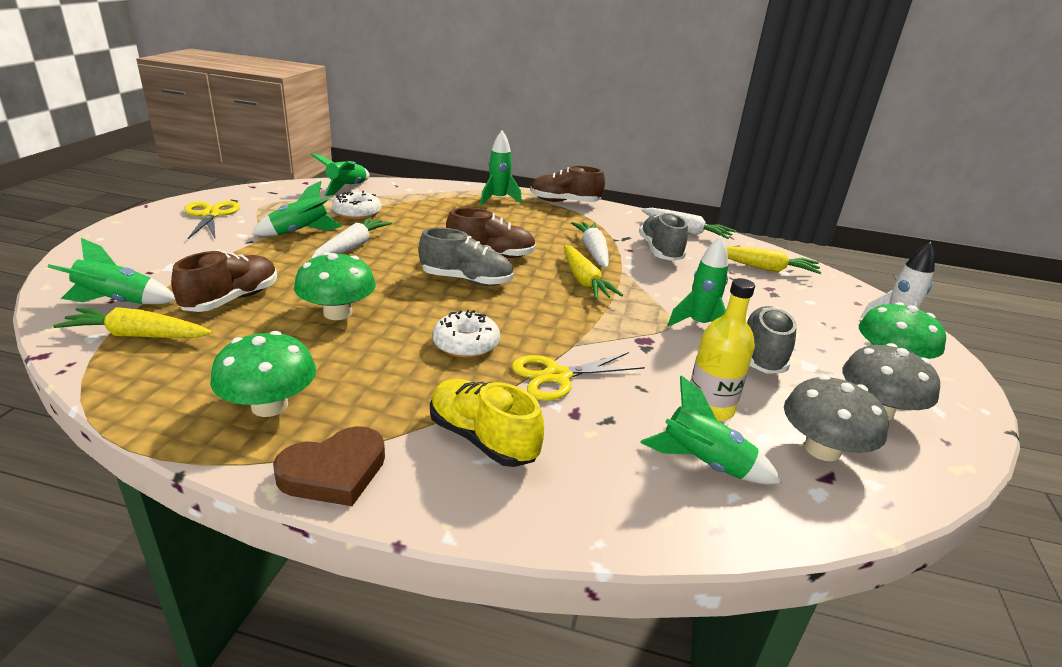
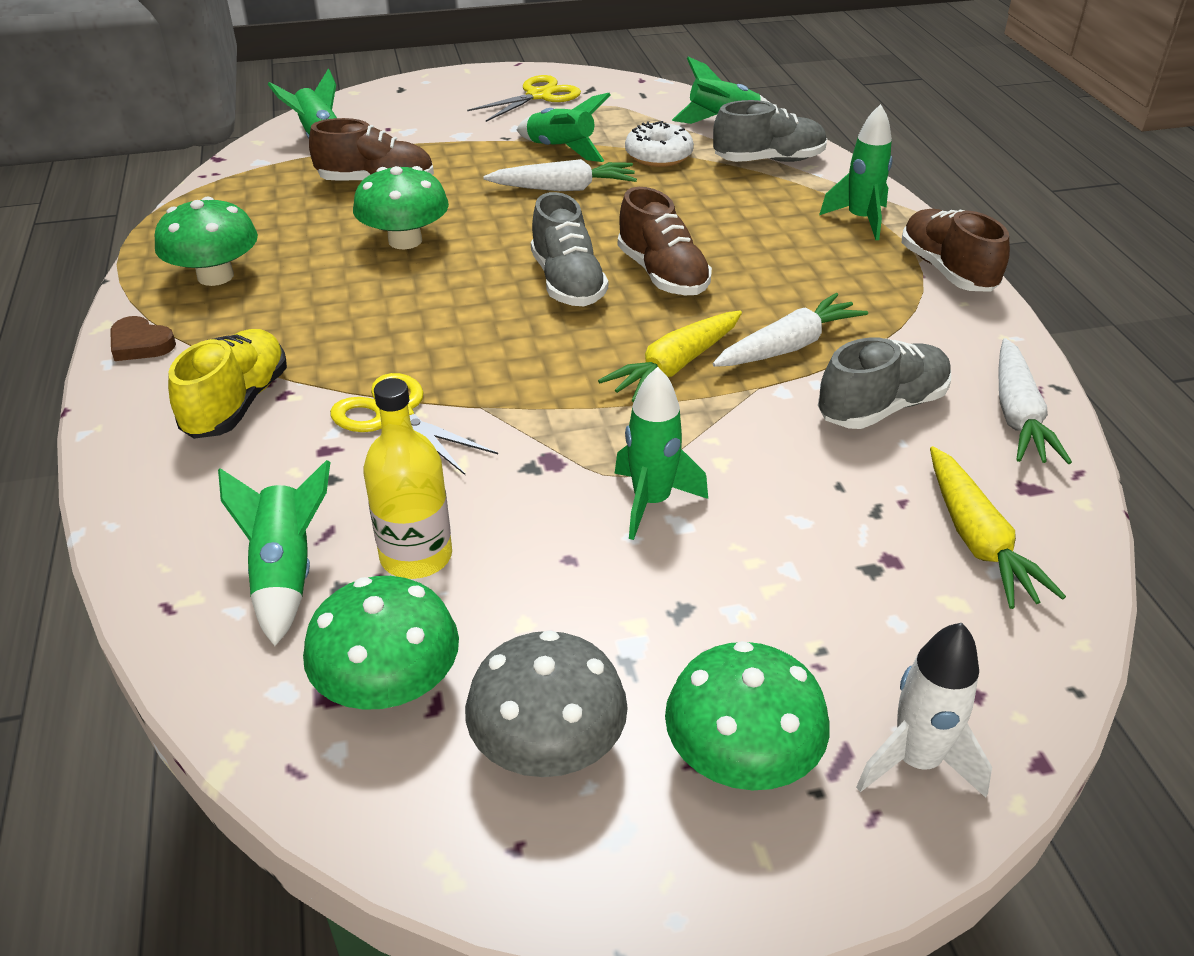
camera: 65 degrees right, 10 degrees up
(138, 335) = (276, 176): yellow carrot -> none
(334, 472) = (140, 344): brown heart -> brown heart, size x0.66
(466, 344) = (412, 334): white donut -> none
(763, 354) = (619, 586): grey shoe -> grey shoe (769, 160)
(822, 449) = (389, 685): grey mushroom -> green mushroom

